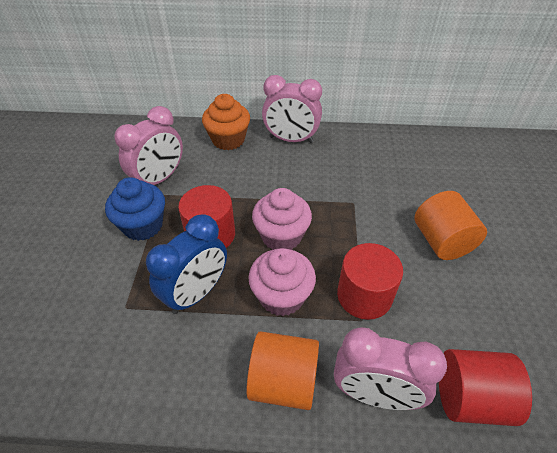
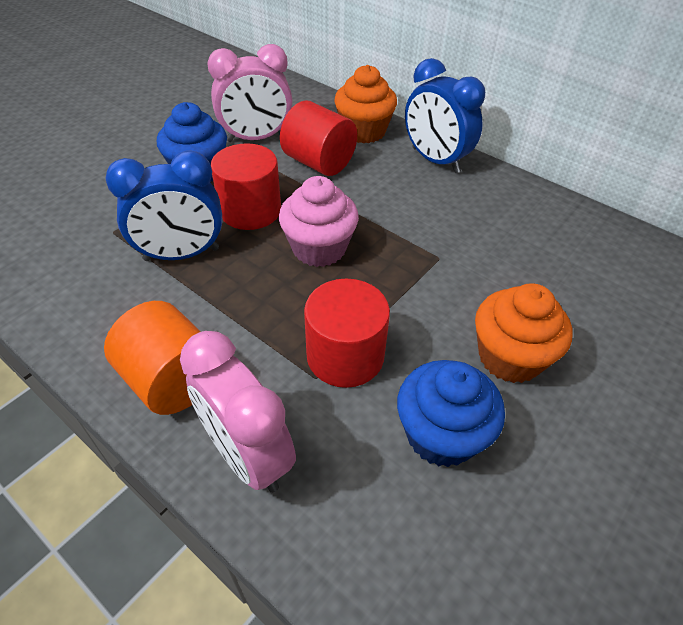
camera: 35 degrees right, 0 degrees up
(281, 296) = (256, 304): pink cupcake -> none
(291, 139) = (435, 160): pink clock -> blue clock
(442, 241) = (510, 357): orange cylinder -> orange cupcake
(453, 307) = (441, 434): none -> blue cupcake
(470, 398) = (350, 539): red cylinder -> red cylinder (319, 163)

